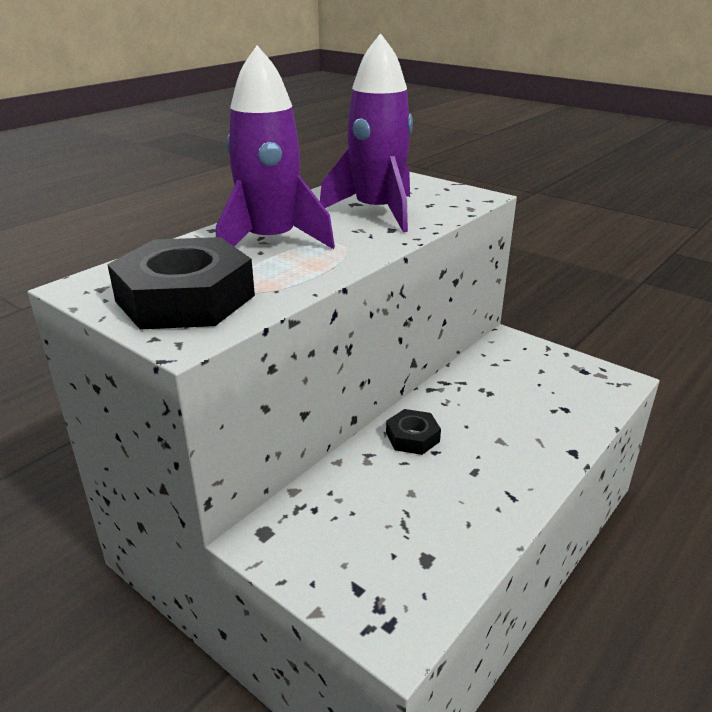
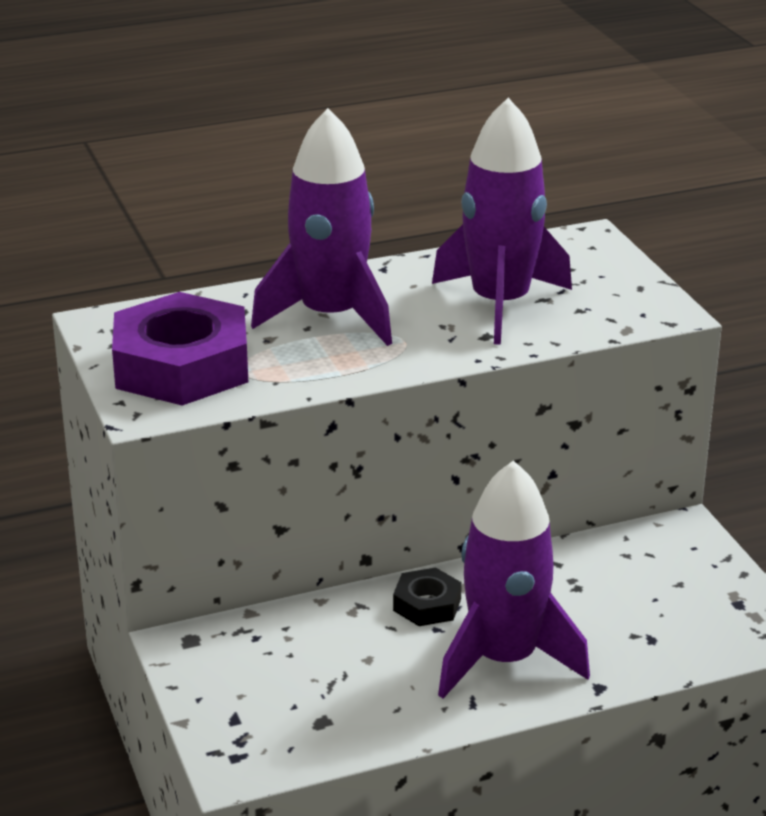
camera: 30 degrees right, 0 degrees up
(185, 298) = (182, 366): black nut -> purple nut
(499, 456) = (504, 659): none -> purple rocket

